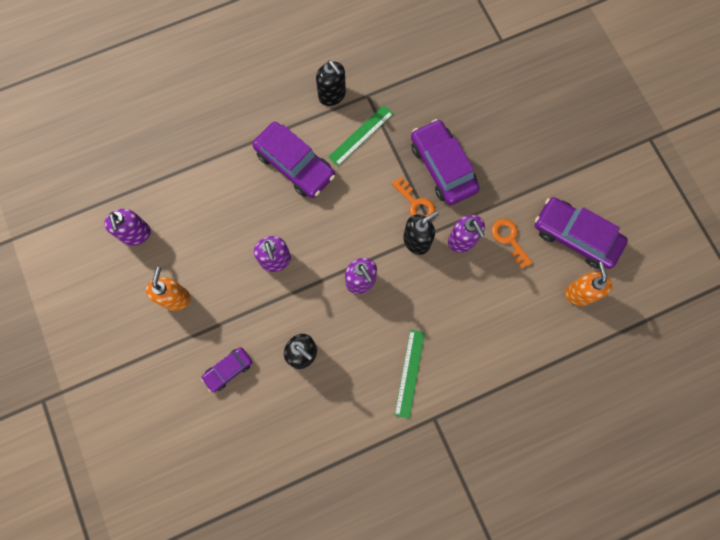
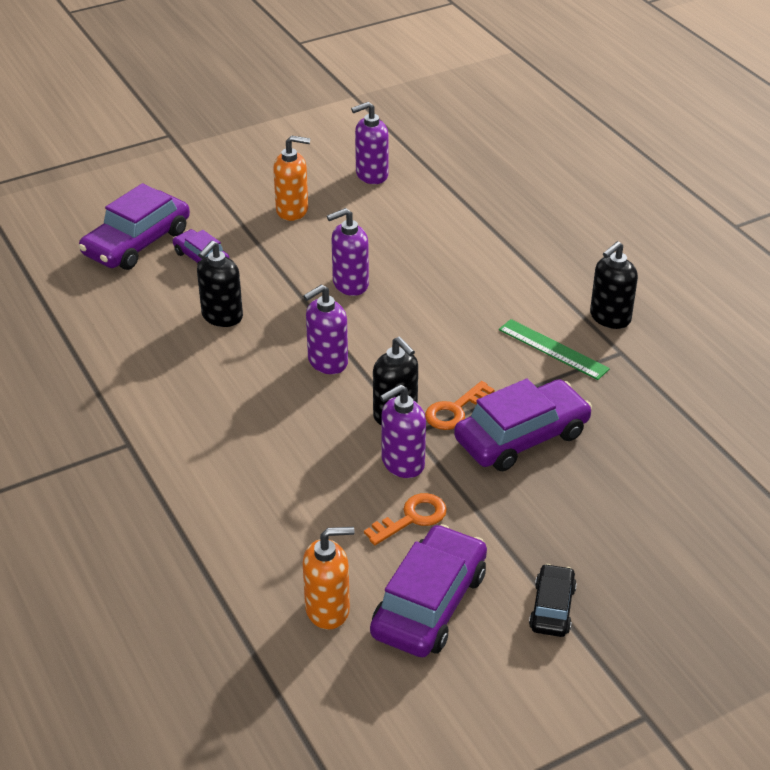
camera: 85 degrees right, 35 degrees down
(295, 164) = (491, 291): purple car -> purple car (137, 242)
(409, 373) = (194, 416): green ruler -> none
(579, 171) = (552, 608): none -> black car

